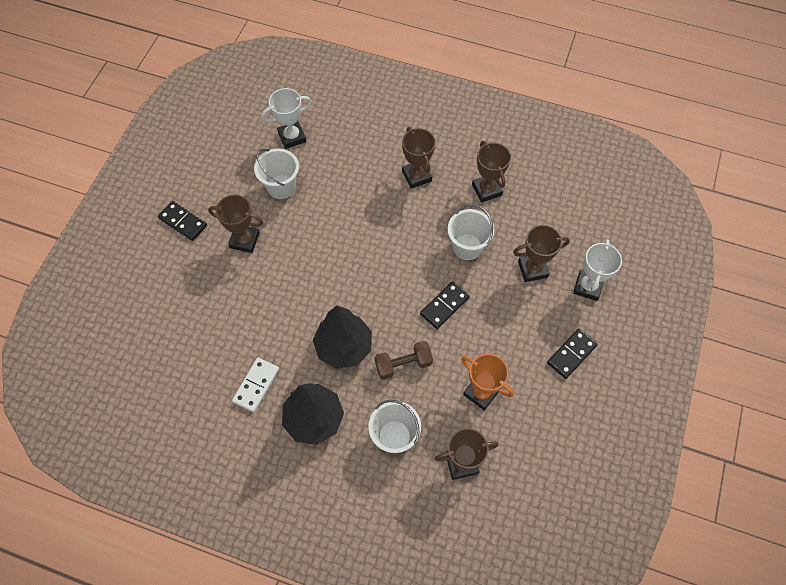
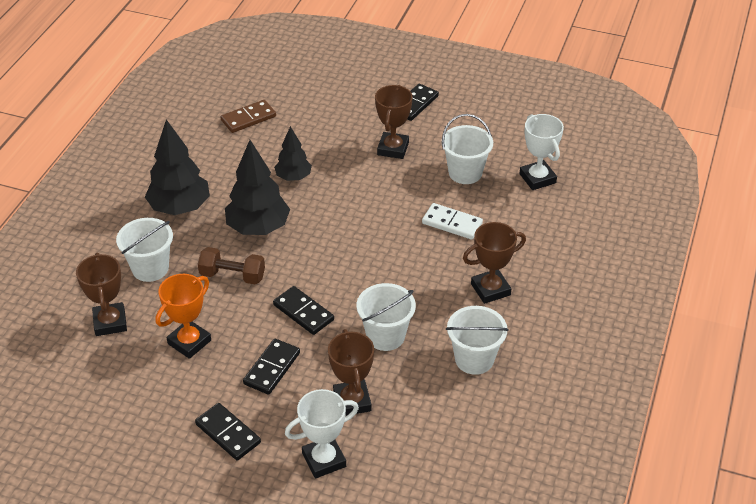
camera: 90 degrees right, 20 degrees down
(185, 366) = (248, 118): none -> brown domino
(256, 385) = (222, 166): white domino -> white domino (452, 223)
(277, 321) = (293, 177): none -> black tree
(403, 364) = (232, 276): brown dumbbell -> brown dumbbell turned 60 degrees counterclockwise
(487, 190) = (474, 359): brown trophy -> white bucket
(505, 326) = (272, 368): none -> black domino
(587, 287) = (324, 460): white trophy -> white trophy turned 45 degrees counterclockwise

